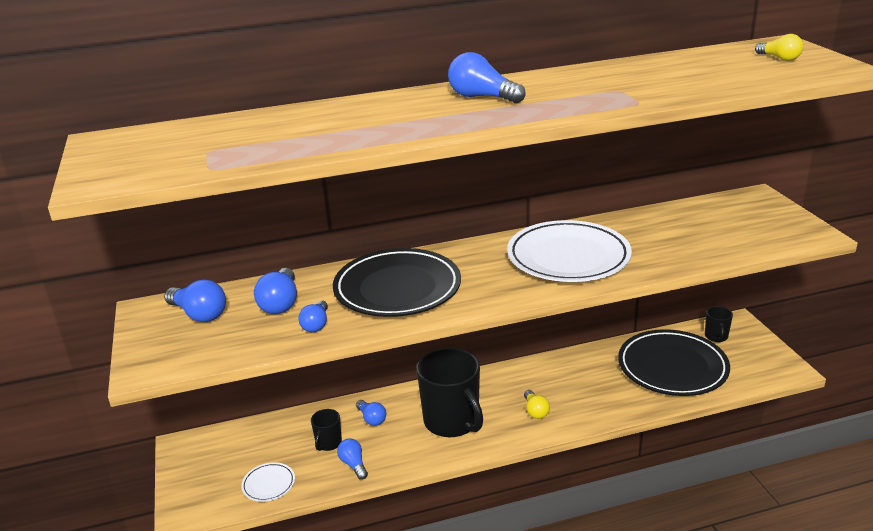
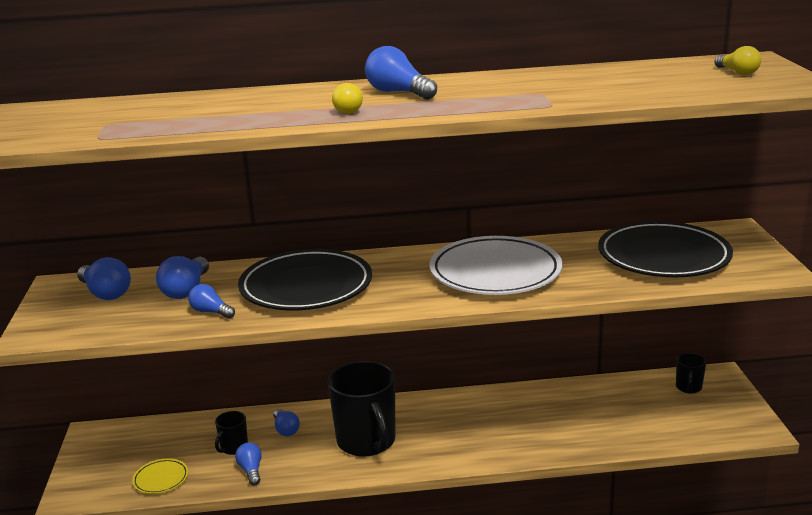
camera: 10 degrees right, 5 degrees down
(268, 484) = (161, 479): white plate -> yellow plate
(316, 324) = (211, 312): blue light bulb -> blue light bulb turned 105 degrees clockwise
(535, 411) = (458, 441): yellow light bulb -> yellow light bulb (348, 110)
(672, 367) = (626, 413): black plate -> black plate (663, 256)

